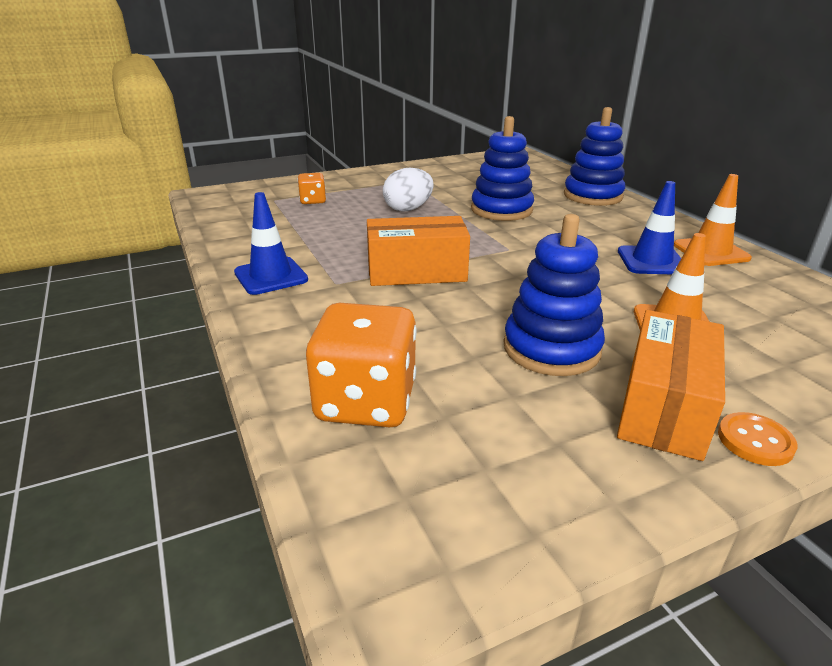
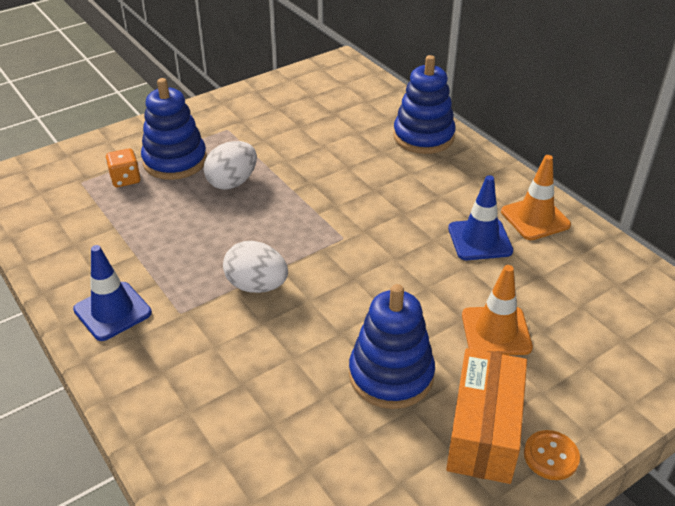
camera: 10 degrees left, 10 degrees up
(366, 402) = (239, 463): orange dice -> none
(416, 272) = (257, 286): orange box -> white egg
(501, 210) = (330, 172): blue stacking toy -> blue stacking toy (175, 161)

